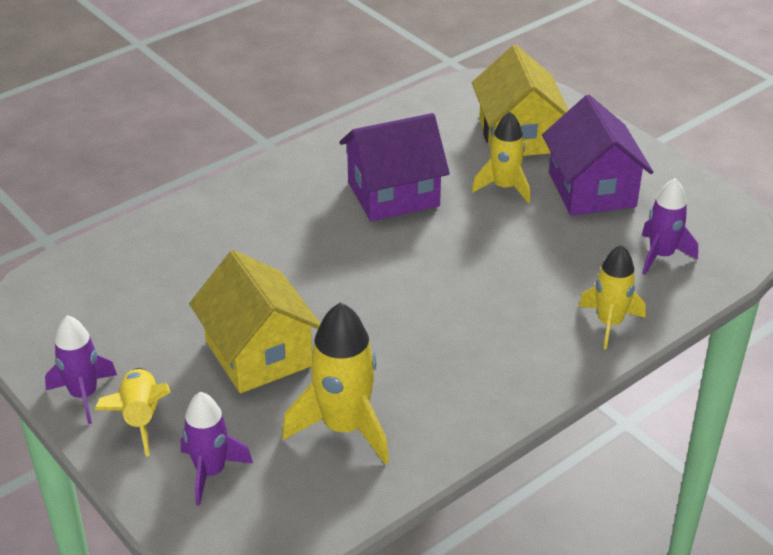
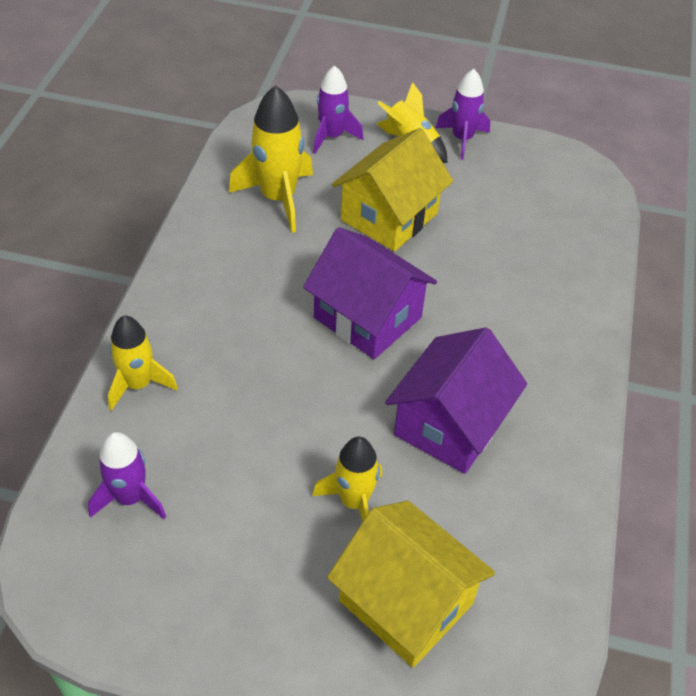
camera: 140 degrees right, 10 degrees up
(259, 354) = (389, 217): yellow house -> yellow house turned 75 degrees counterclockwise
(591, 190) = (260, 557): purple house -> purple house (367, 317)

